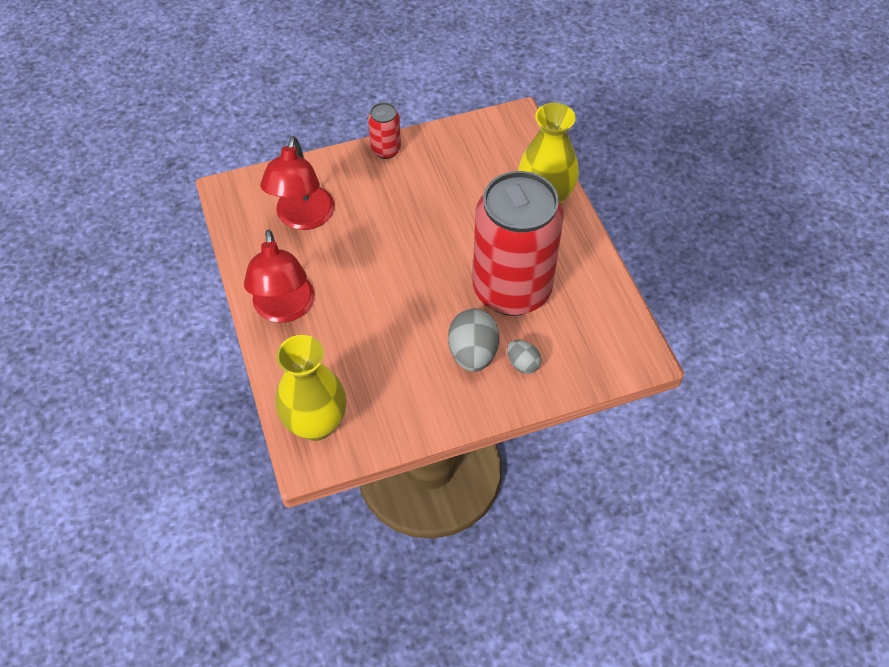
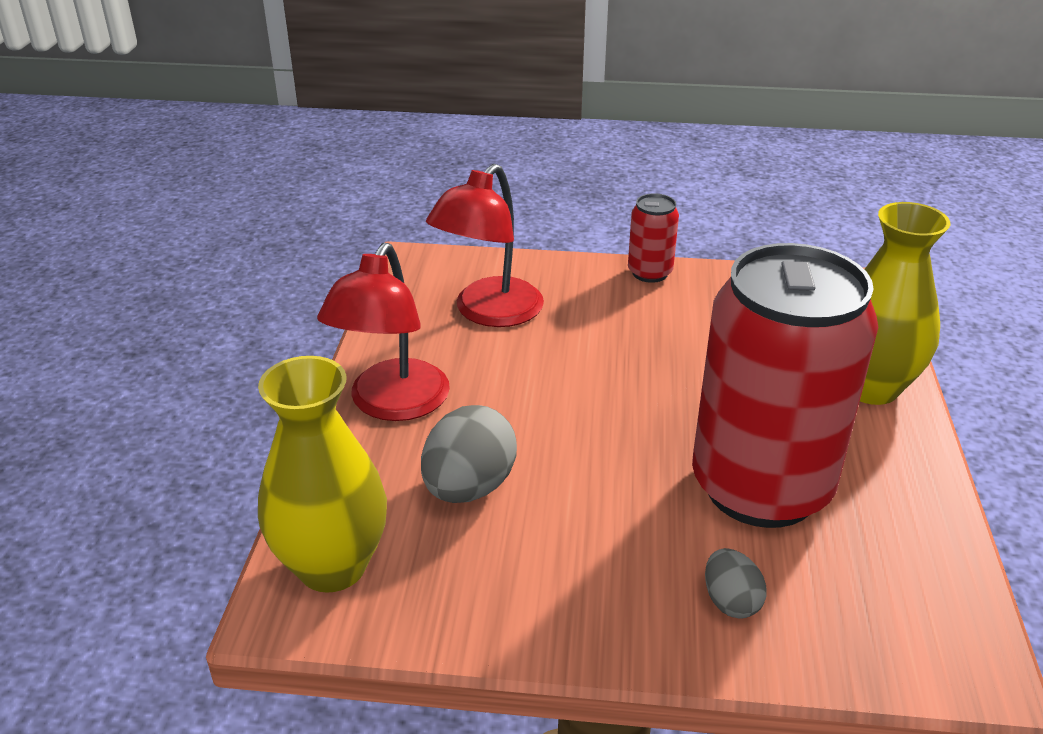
camera: 25 degrees right, 20 degrees down
(473, 353) = (648, 556): grey egg -> grey egg (469, 487)

